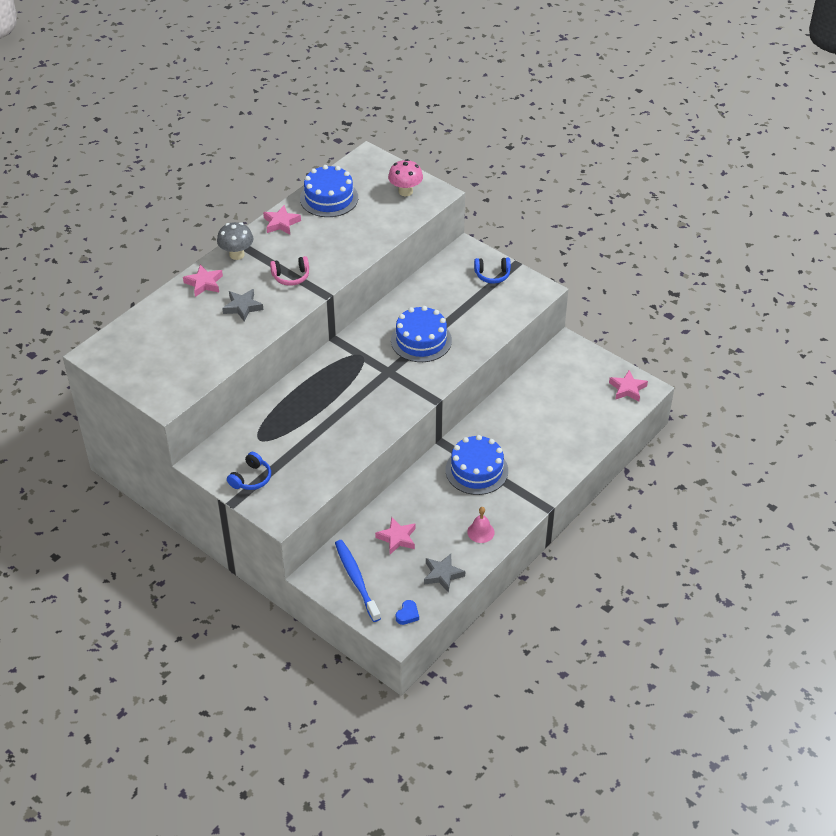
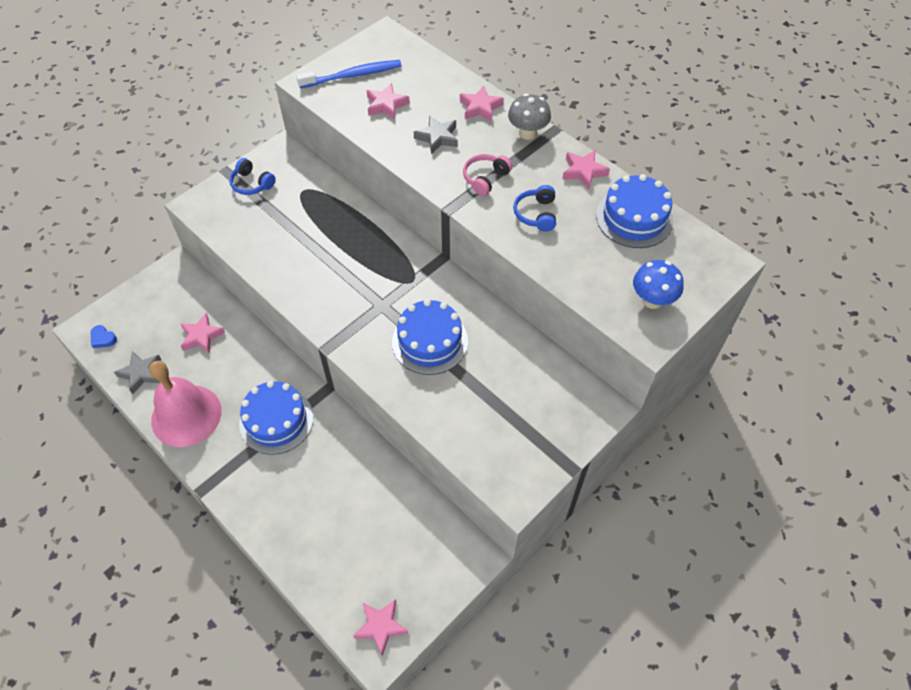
camera: 95 degrees right, 10 degrees up
(199, 343) = (386, 105): none -> pink star
(291, 276) = (485, 178): pink headphones -> pink headphones turned 45 degrees clockwise
(356, 580) = (160, 299): blue toothbrush -> blue toothbrush (352, 75)
(405, 191) = (652, 300): pink mushroom -> blue mushroom
(480, 532) = (186, 415): pink bell -> pink bell, size x2.27
(492, 275) = (548, 435): blue headphones -> blue headphones (536, 214)

